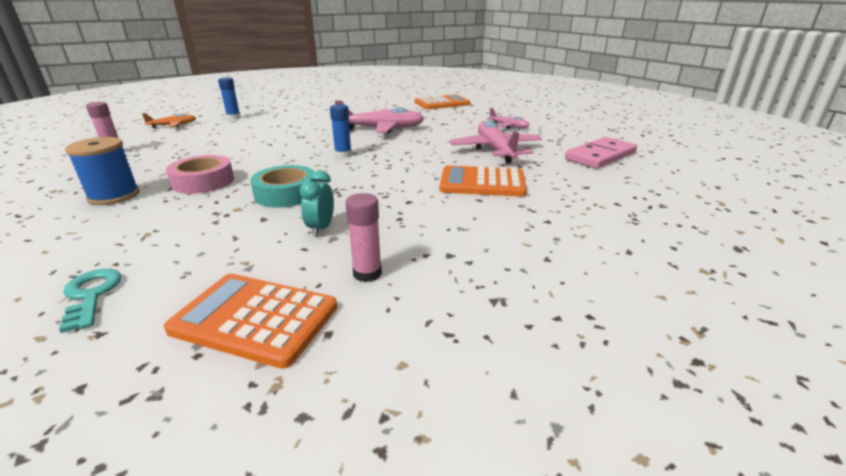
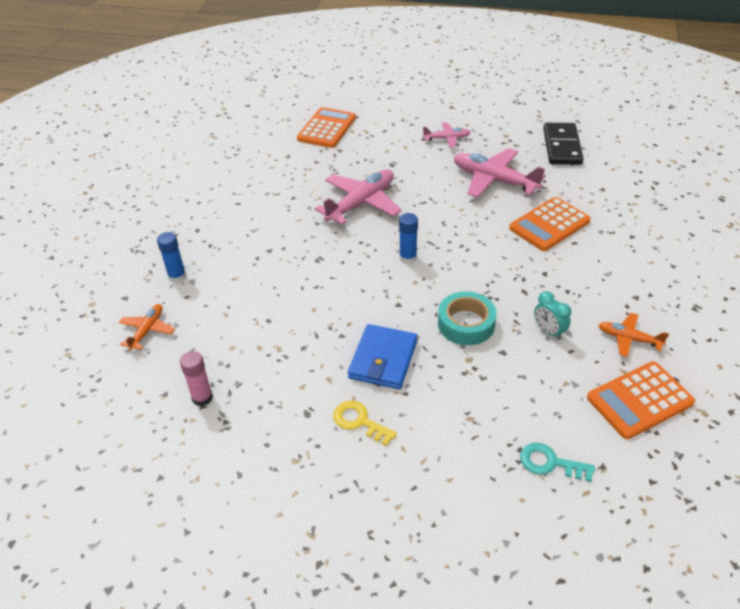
camera: 45 degrees left, 15 degrees up
(114, 196) = (359, 421): blue spool -> yellow key
(203, 181) = (383, 359): pink tape -> blue wallet
(367, 273) = (628, 339): pink glue stick -> orange plane
(600, 156) = (562, 146): pink domino -> black domino

